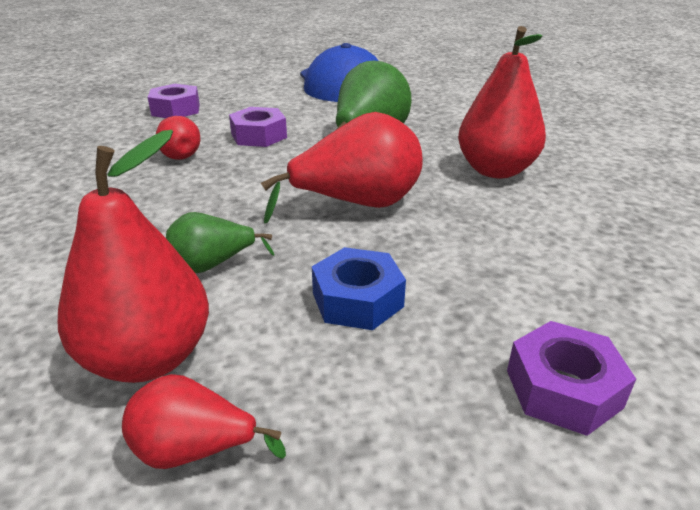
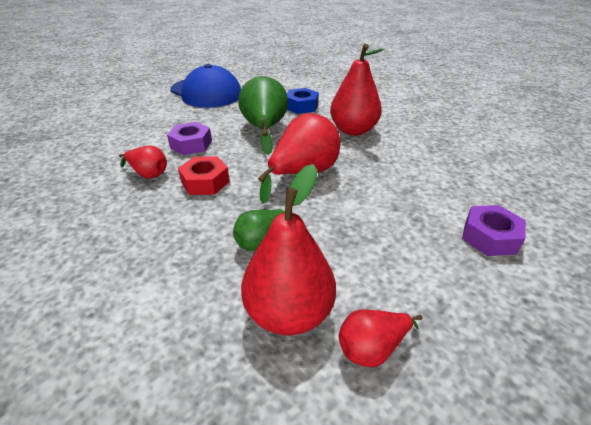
camera: 30 degrees left, 5 degrees up
(176, 110) = (104, 140): purple nut -> none
(227, 180) = (205, 182): none -> red nut
(357, 300) = (362, 230): blue nut -> blue nut (301, 106)

